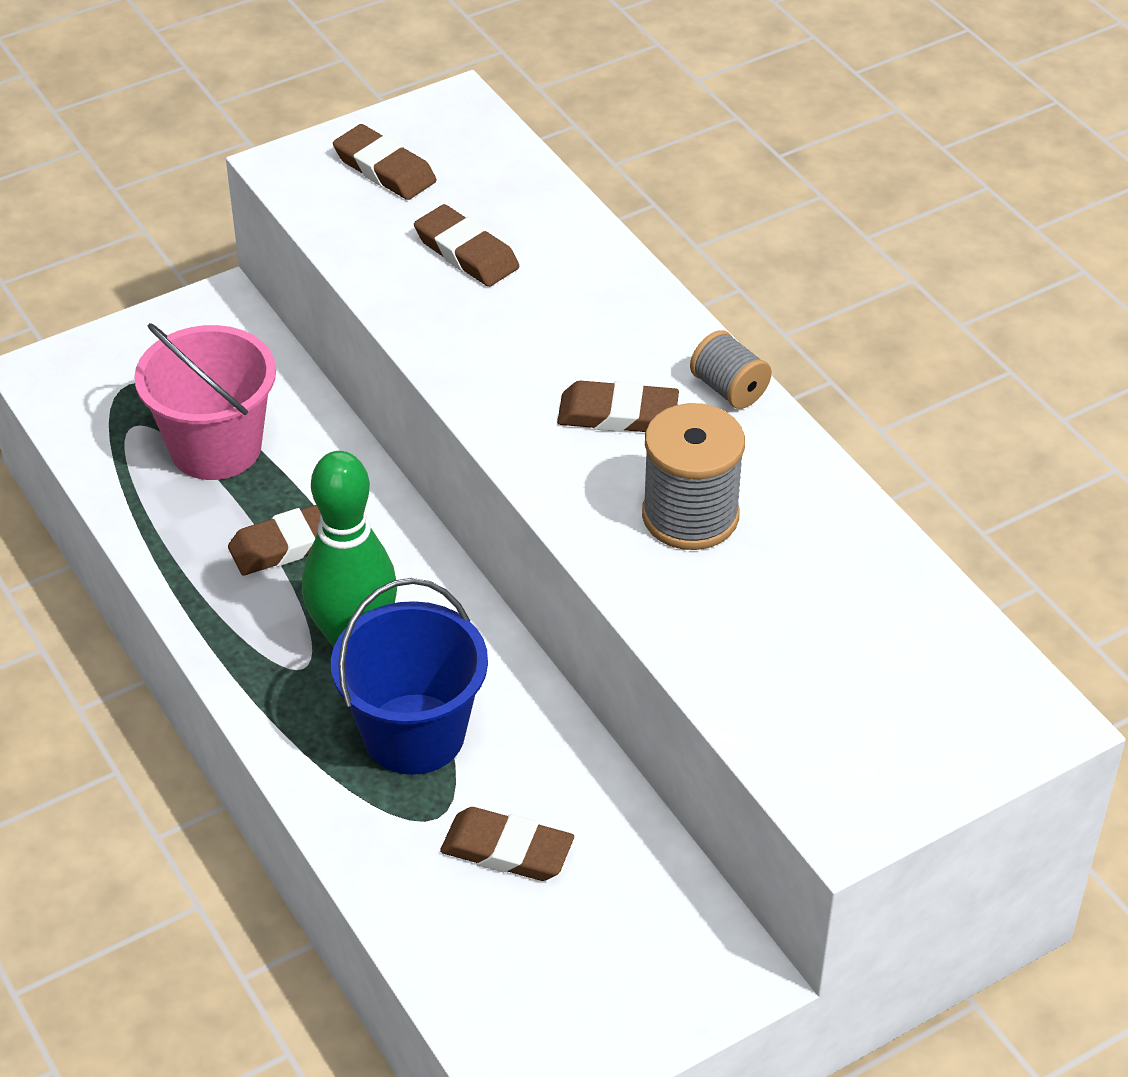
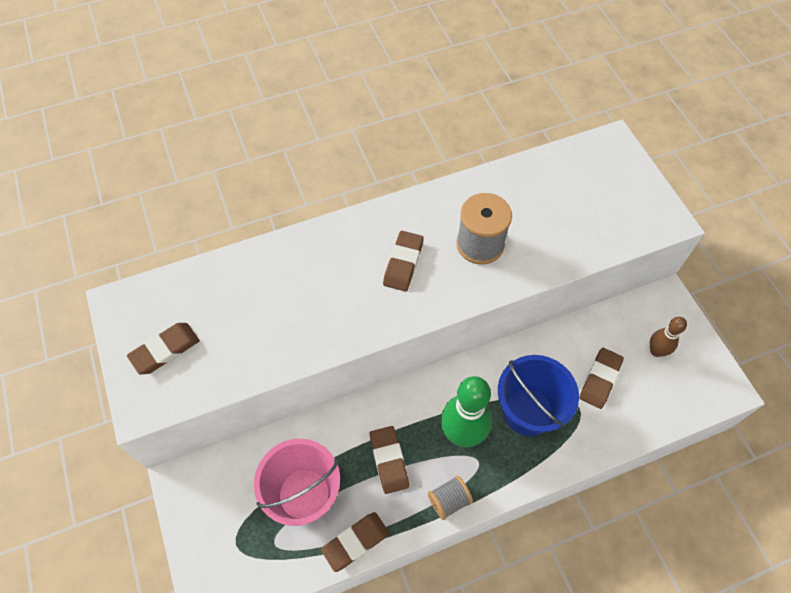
camera: 80 degrees left, 15 degrees up
(466, 252) = (256, 316): brown eraser -> brown eraser (355, 542)
(596, 951) = (656, 351): none -> brown bowling pin
(729, 389) = (394, 213): grey spool -> grey spool (449, 500)

